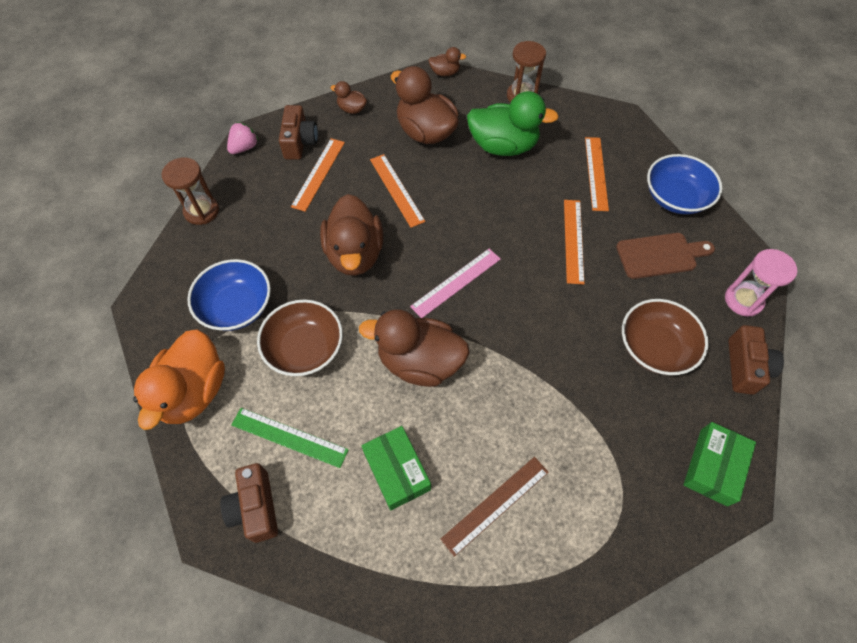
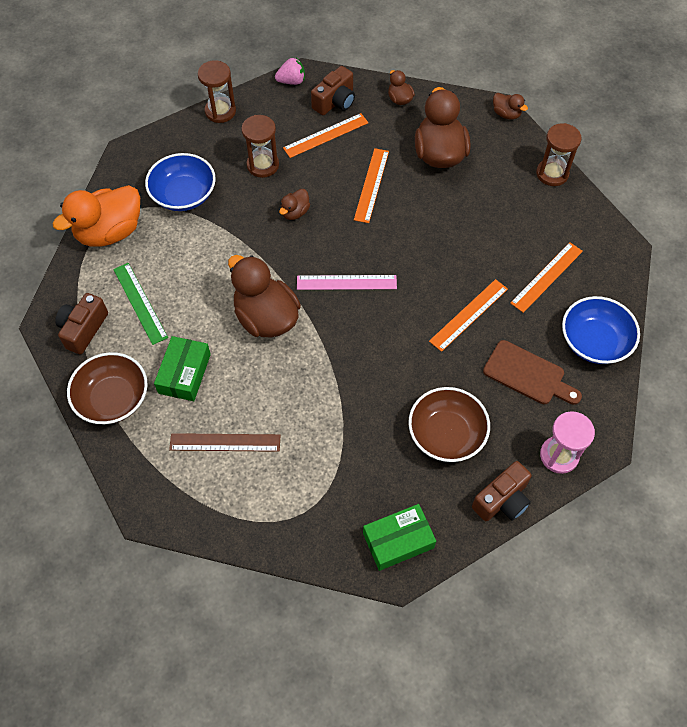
camera: 40 degrees right, 0 degrees up
(287, 233) = (263, 165): none -> brown hourglass
(305, 348) = (201, 253): brown bowl -> brown bowl (113, 398)
(355, 254) = (295, 212): brown duck -> brown duck, size x0.47
(503, 146) = (491, 205): green duck -> none

